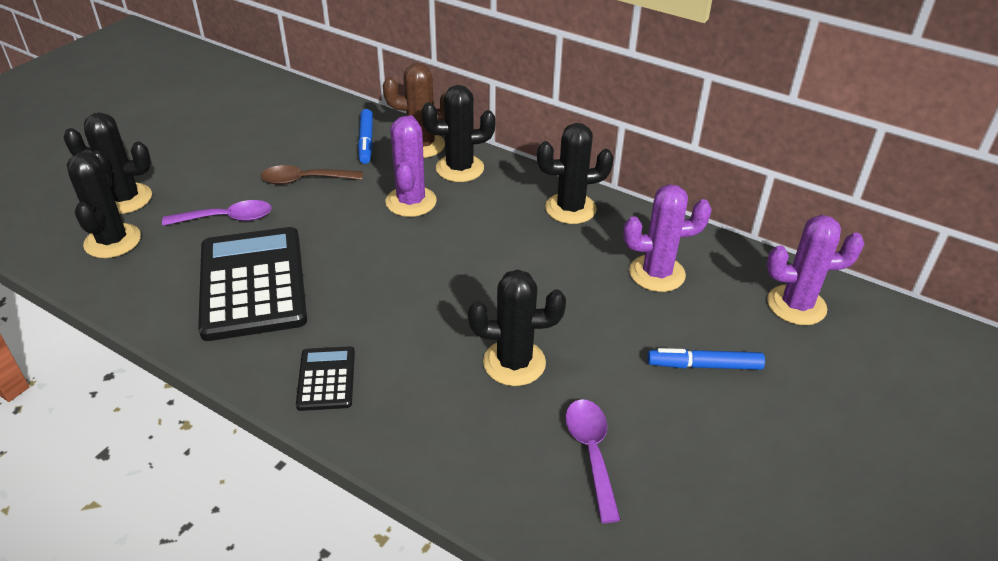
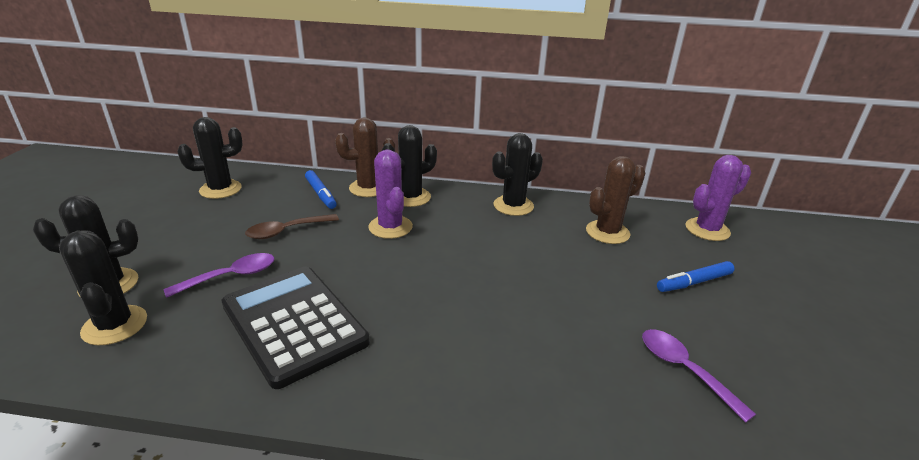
camera: 25 degrees left, 10 degrees down
(326, 379) = (424, 385): black calculator -> none
(514, 363) = (568, 321): black cactus -> black cactus (220, 189)
(657, 273) = (607, 232): purple cactus -> brown cactus

